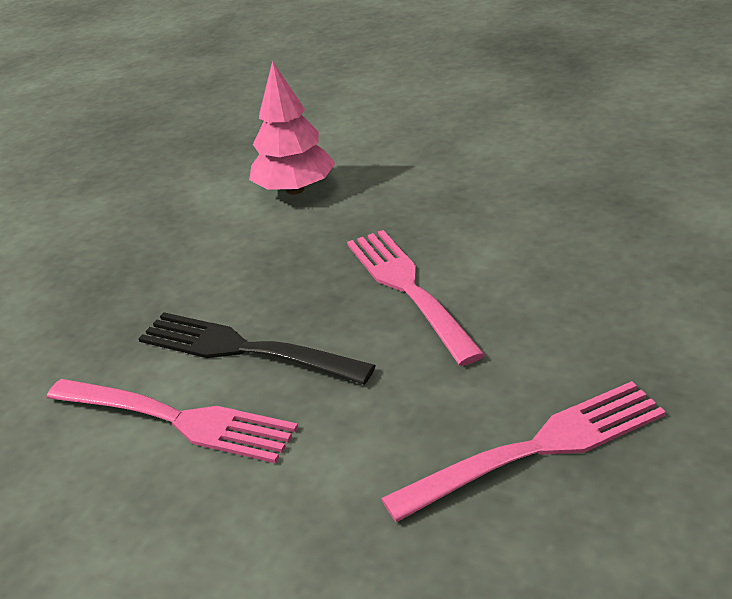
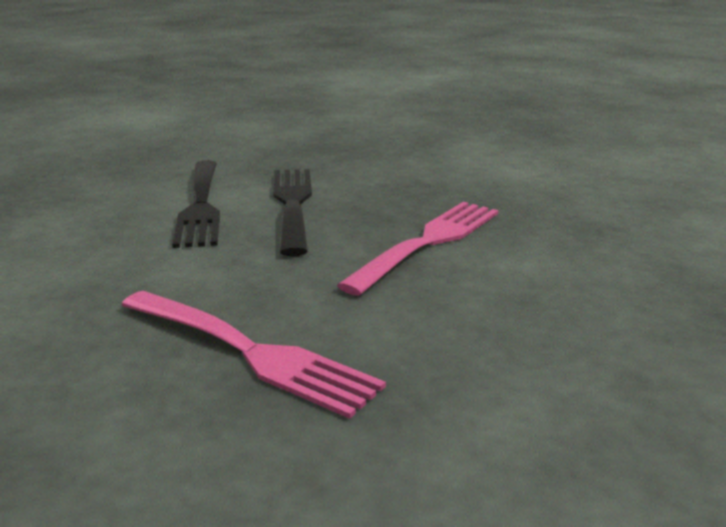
camera: 55 degrees right, 10 degrees down
(175, 420) = (200, 205): pink fork -> black fork
(295, 190) = (514, 168): pink tree -> none

